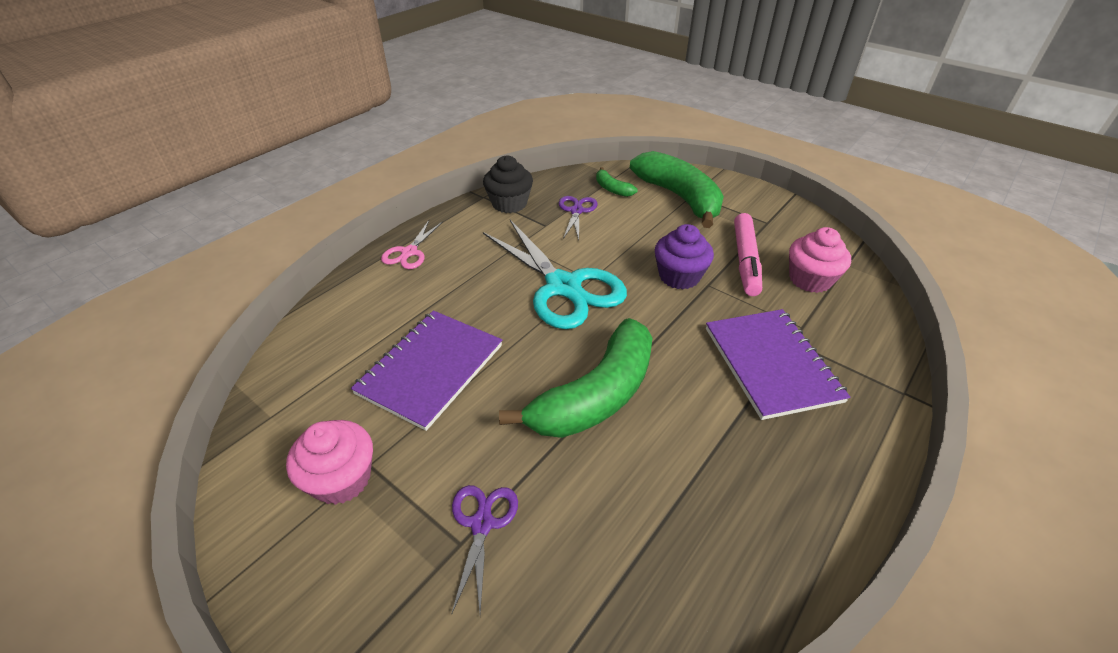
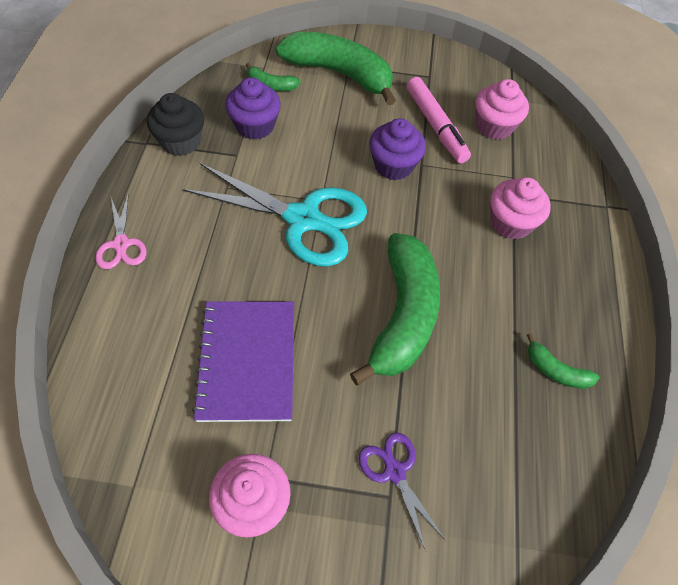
camera: 35 degrees left, 15 degrees up
(576, 211) = (255, 126): purple scissors -> purple cupcake
(728, 521) = (556, 370): none -> green banana
(771, 364) = (510, 223): purple notebook -> pink cupcake

